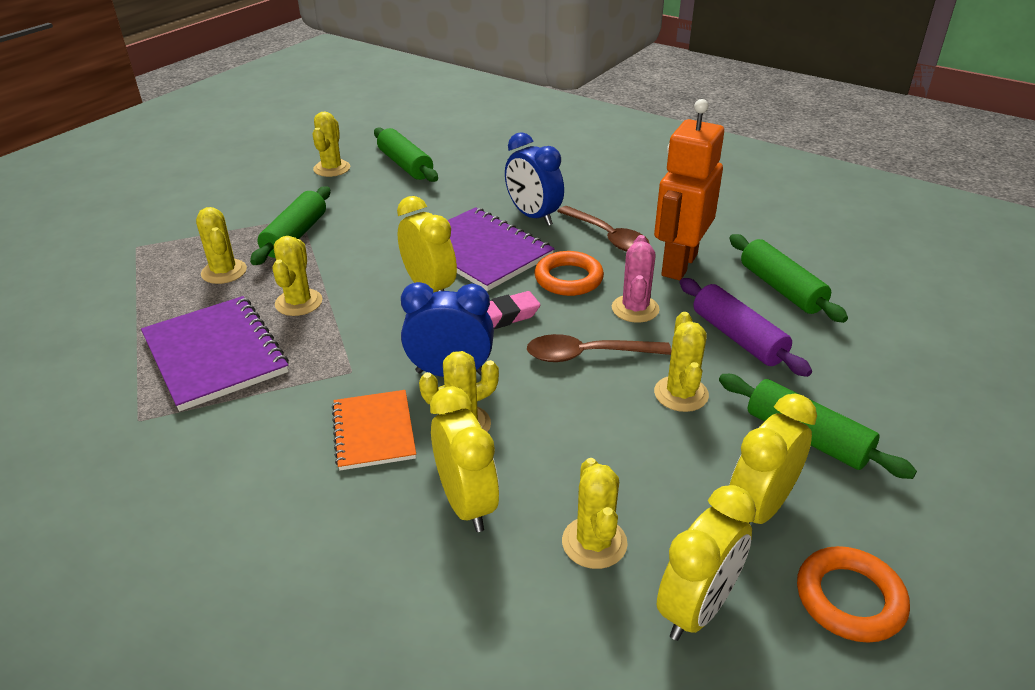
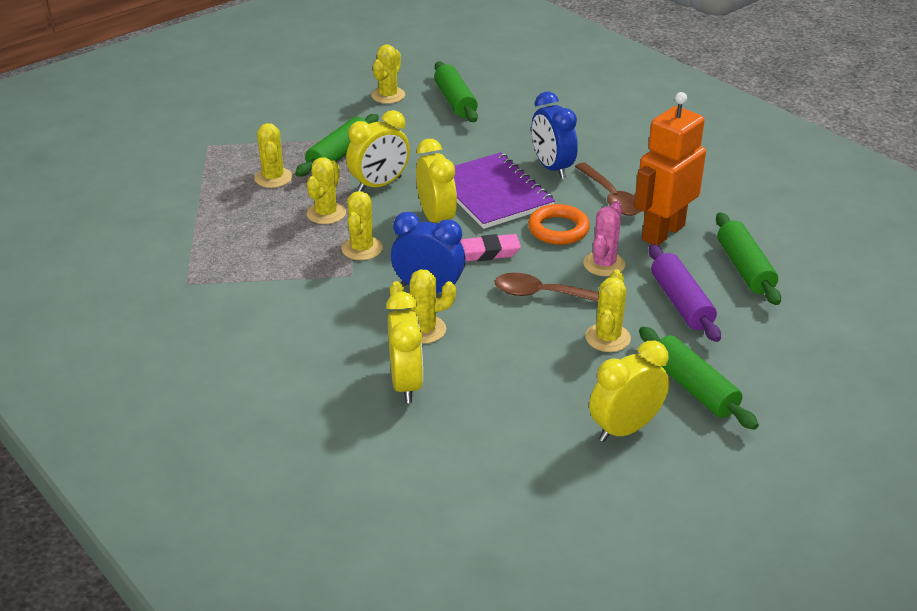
camera: 15 degrees right, 0 degrees up
(215, 354) = (251, 244): purple notebook -> none
(374, 431) = (355, 322): orange notebook -> none
(594, 542) = (488, 426): yellow cactus -> yellow cactus (362, 248)
(696, 609) = (543, 481): yellow clock -> yellow clock (379, 185)
(849, 599) = (659, 498): orange ring -> none

